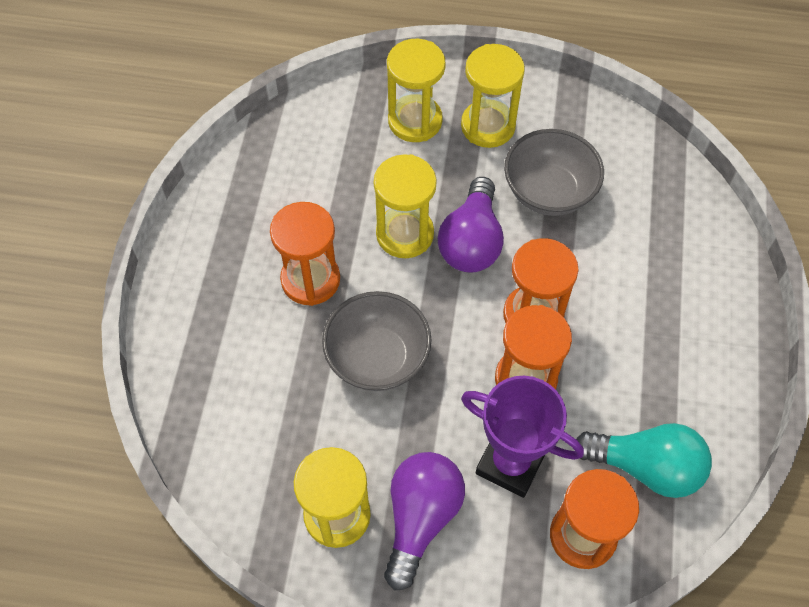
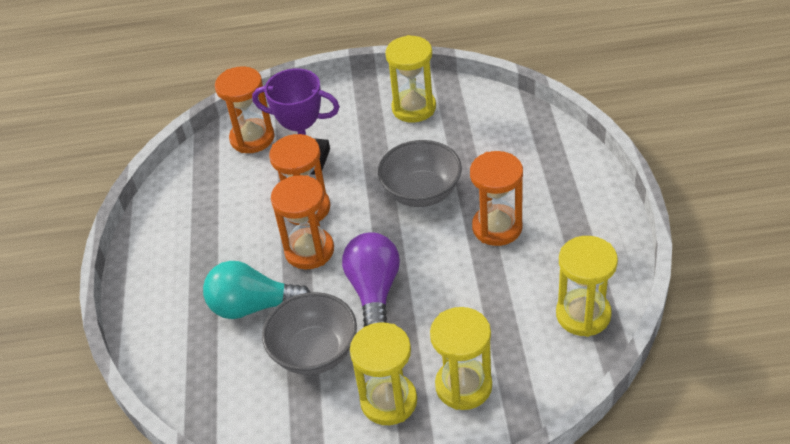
camera: 170 degrees right, 15 degrees down
(405, 234) = (434, 281): yellow hourglass -> yellow hourglass (583, 314)
(420, 518) = (359, 120): purple light bulb -> none
(645, 467) = (213, 182): turquoise light bulb -> turquoise light bulb (253, 306)

